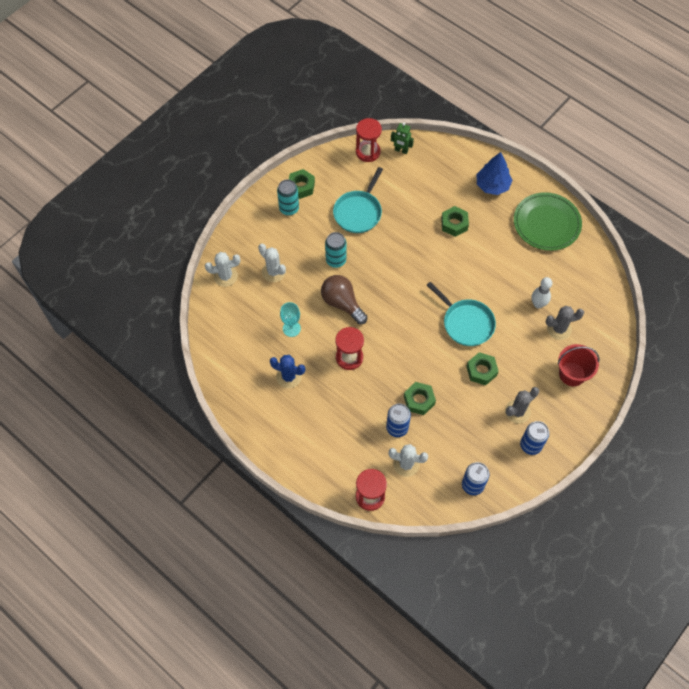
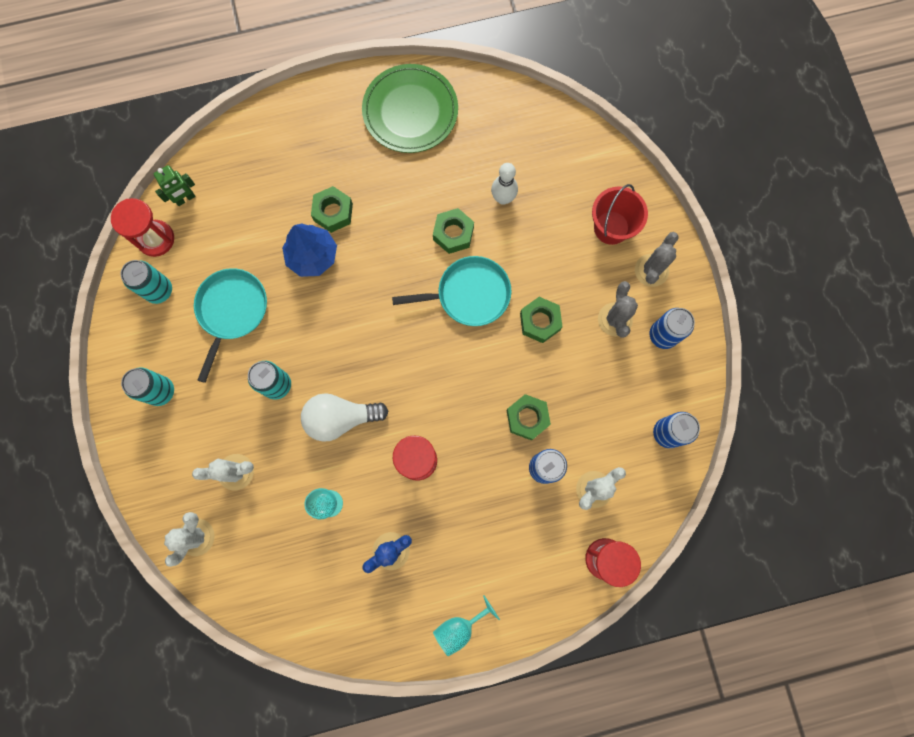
camera: 55 degrees left, 15 degrees up
(272, 440) = (459, 627): none -> turquoise goblet
(301, 187) = (141, 354): green nut -> green nut (453, 234)
(341, 172) = (159, 290): none -> turquoise can
(342, 303) = (340, 418): brown light bulb -> white light bulb
(358, 212) = (232, 311): turquoise pan -> turquoise pan turned 135 degrees counterclockwise
(492, 185) = (315, 132): blue tree -> blue tree (312, 256)
(559, 329) = (549, 199): grey cactus -> grey cactus (651, 270)

